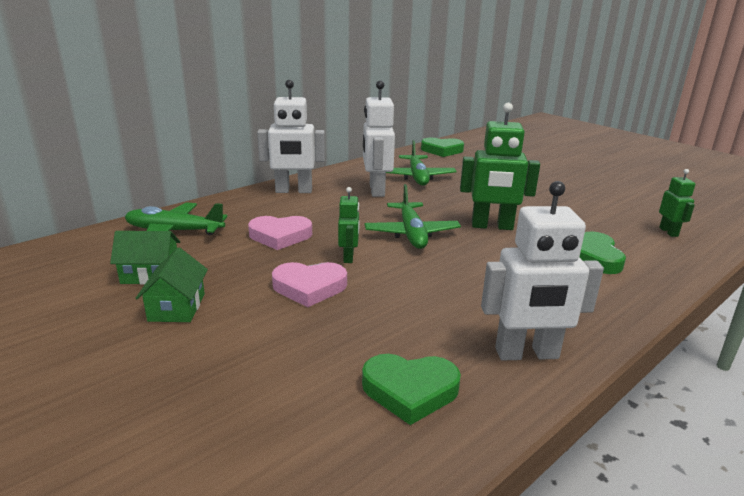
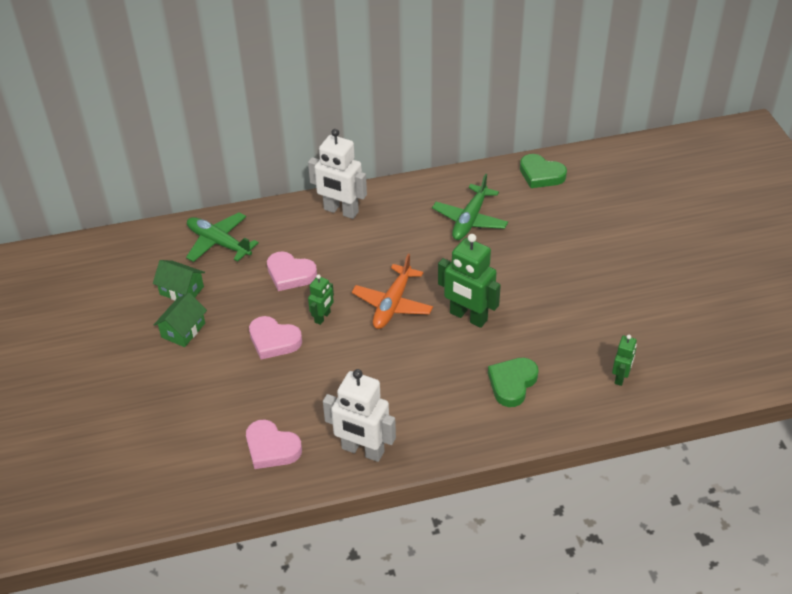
camera: 30 degrees right, 20 degrees up
(376, 190) = (413, 231): white robot -> none
(410, 391) = (271, 448): green heart -> pink heart
(411, 233) = (392, 304): green plane -> orange plane

